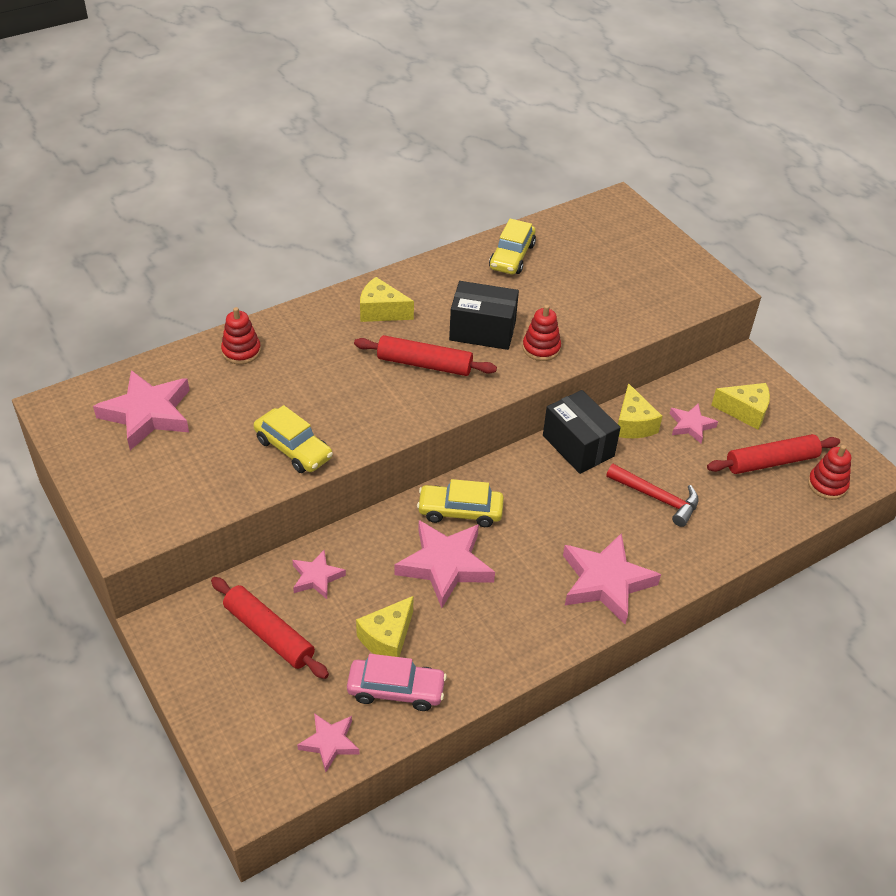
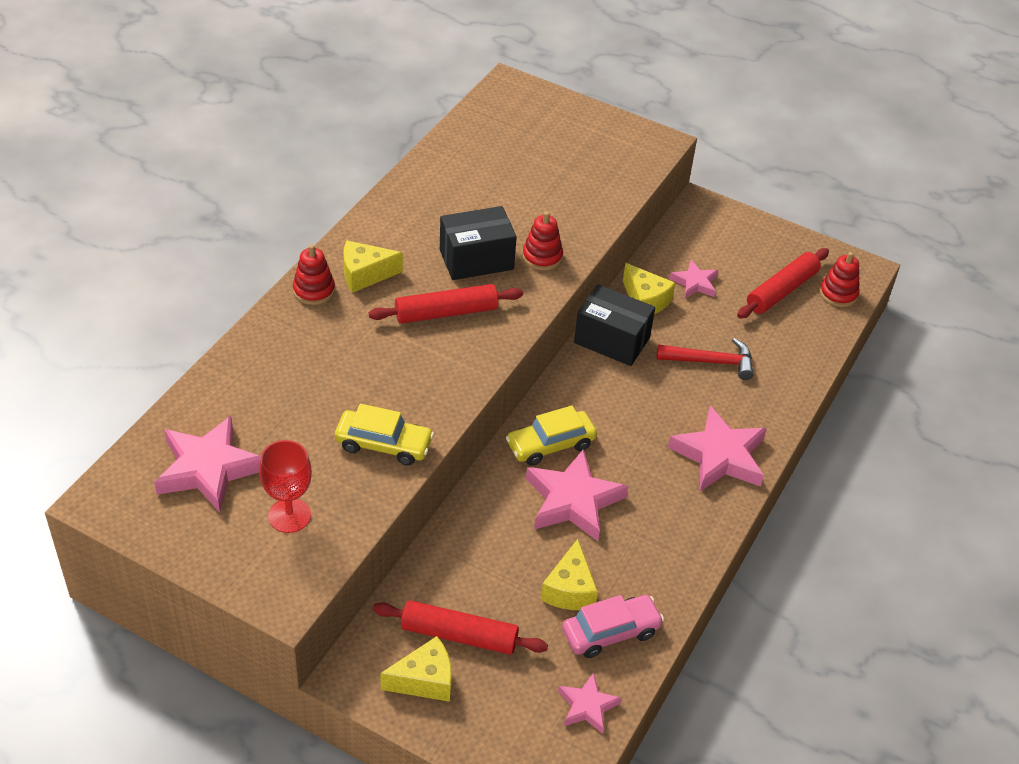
camera: 30 degrees left, 0 degrees up
(178, 474) = (289, 515): none -> red goblet
(241, 351) = (255, 367): red stacking toy -> red stacking toy (314, 290)
(316, 577) = (464, 563): pink star -> none
(512, 256) = (449, 174): yellow car -> none
(745, 411) = (731, 253): yellow cheese -> yellow cheese (424, 680)

